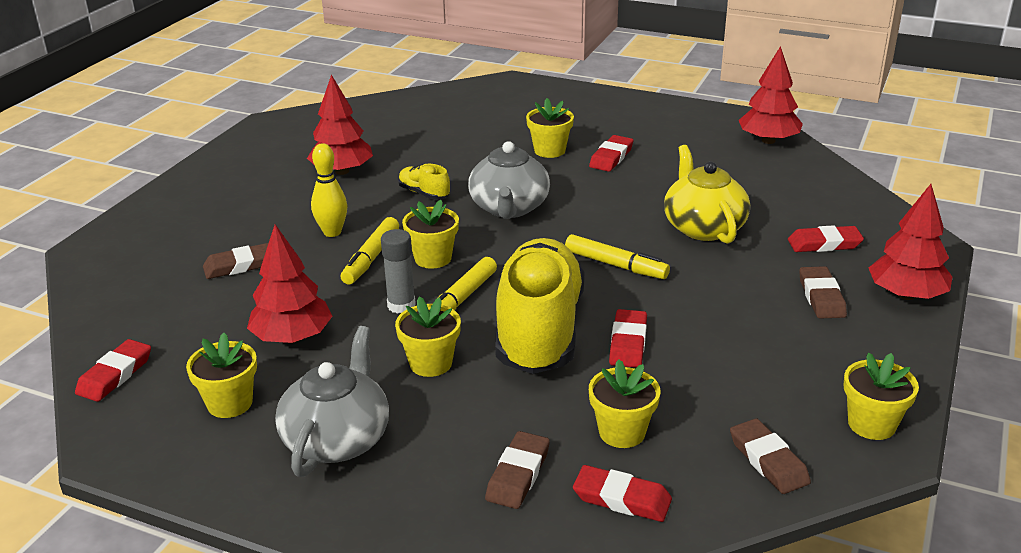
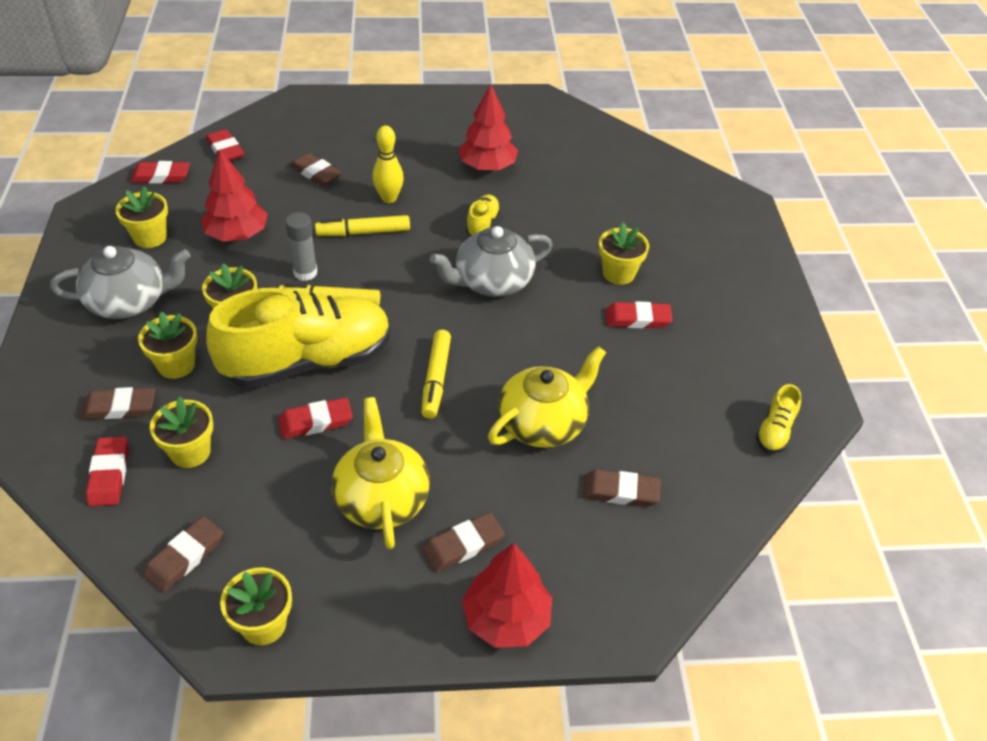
camera: 60 degrees right, 15 degrees up
(433, 258) = (382, 265): yellow flower pot -> yellow flower pot (176, 365)
(747, 326) = (382, 498): none -> yellow teapot
(768, 140) = (775, 431): red tree -> yellow shoe
(796, 214) = (620, 491): none -> brown eraser
(824, 244) = (571, 528): red eraser -> red eraser (225, 149)

